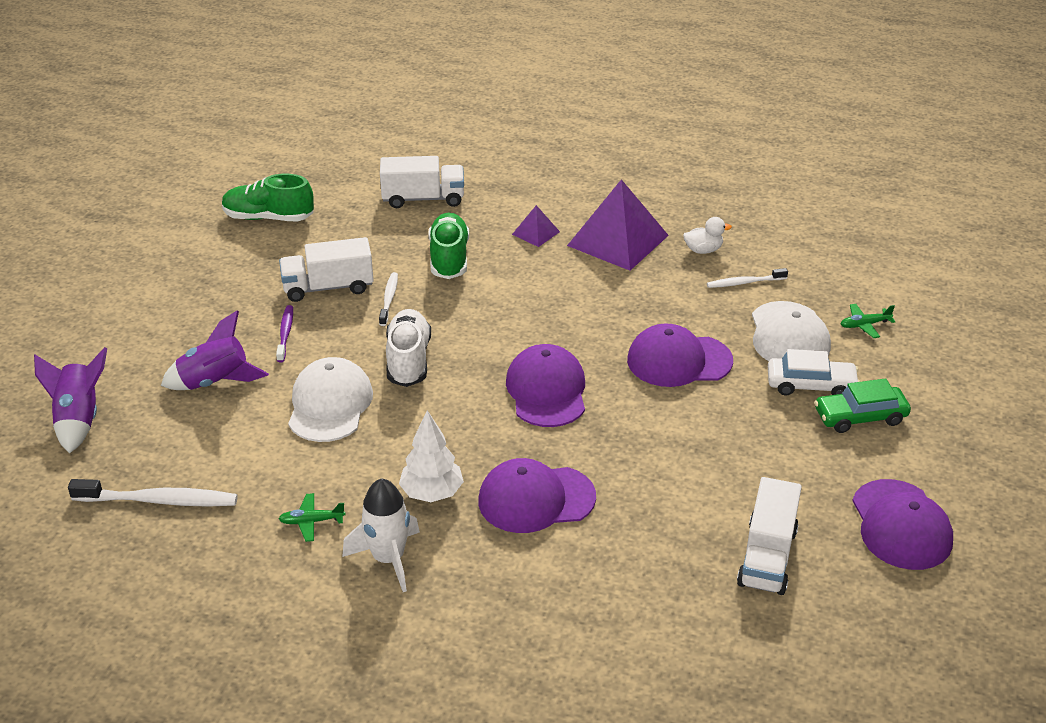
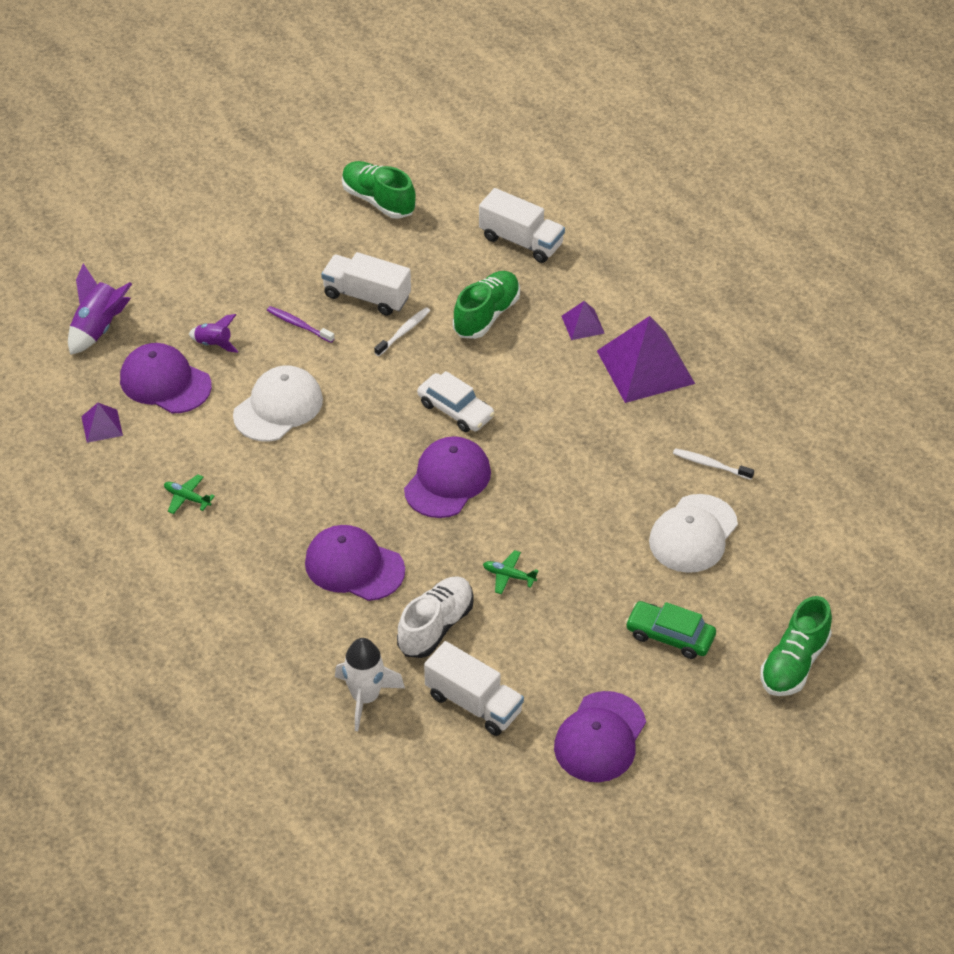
camera: 35 degrees right, 10 degrees up
(159, 500) = (102, 426): white toothbrush -> purple pyramid
(215, 382) = (214, 344): purple rocket -> purple rocket, size x0.60
(285, 333) = (299, 325): purple toothbrush -> purple toothbrush turned 90 degrees counterclockwise
(388, 559) = (213, 555): white rocket -> white rocket (365, 697)
(408, 360) = (368, 398): white shoe -> white shoe (435, 626)
(432, 493) = (286, 521): white tree -> none
(679, 361) = (577, 509): purple cap -> purple cap (165, 382)
(703, 250) = (709, 414): white duck -> none
(767, 557) = (473, 703): white truck -> white truck turned 105 degrees counterclockwise
(810, 385) = (661, 587): white car -> white car (455, 410)
(864, 325) = (769, 558): green plane -> green plane (509, 576)
(973, 388) = (794, 663): none -> green shoe

